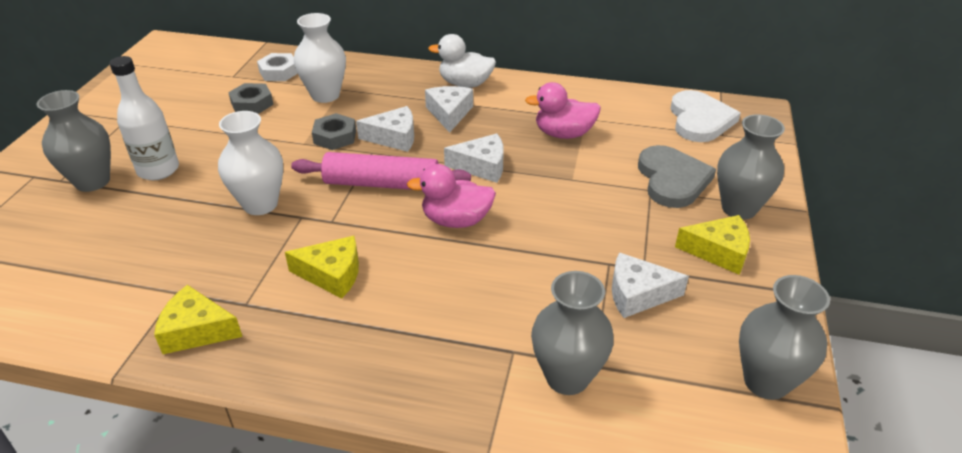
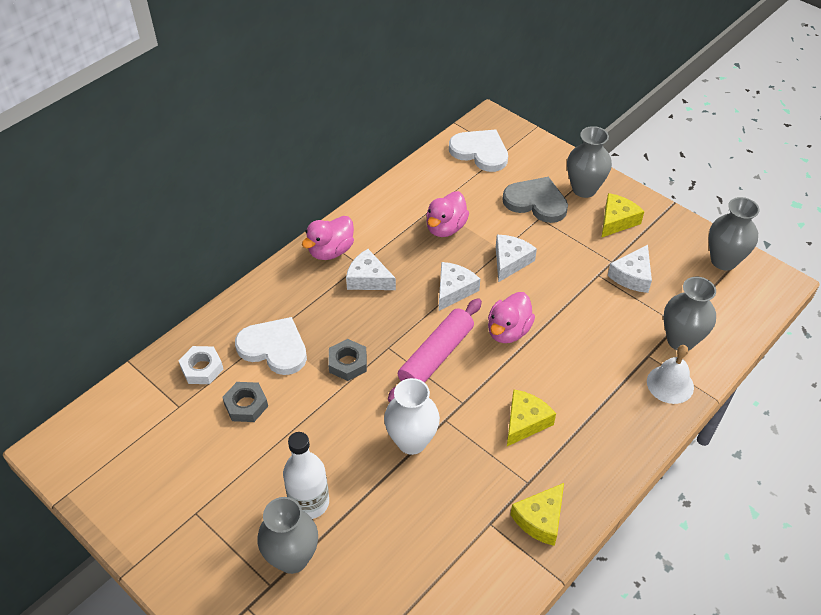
camera: 60 degrees left, 10 degrees up
(325, 95) = (274, 348): white vase -> white heart
(394, 137) = (377, 326): white cheese -> white cheese (510, 261)
(465, 84) = (331, 251): white duck -> pink duck
(479, 389) = (670, 384): none -> white bell

